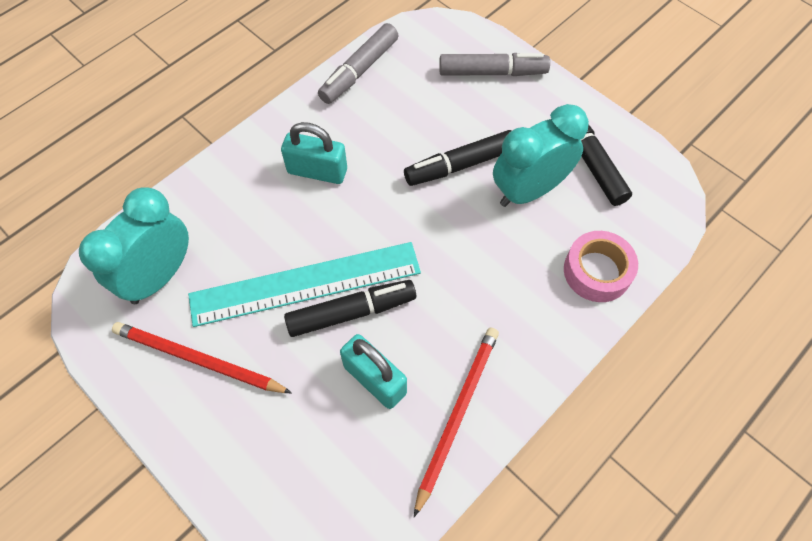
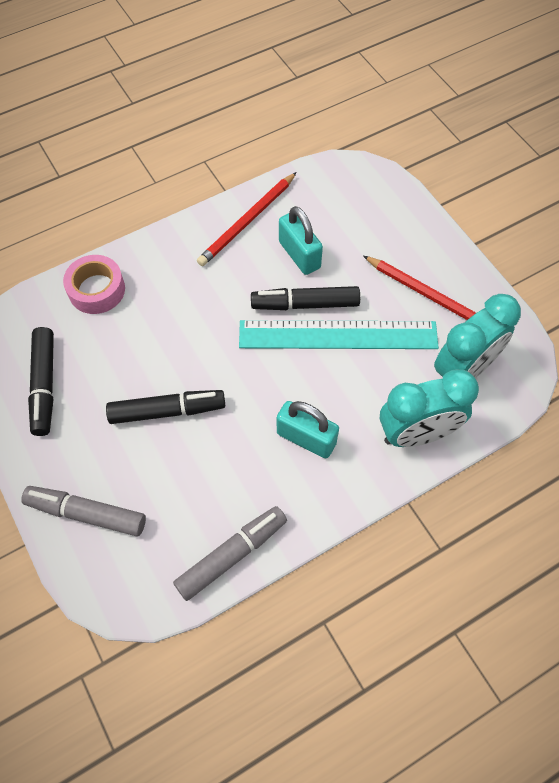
camera: 165 degrees left, 0 degrees up
(529, 190) = (116, 370): turquoise clock -> turquoise clock (417, 434)

